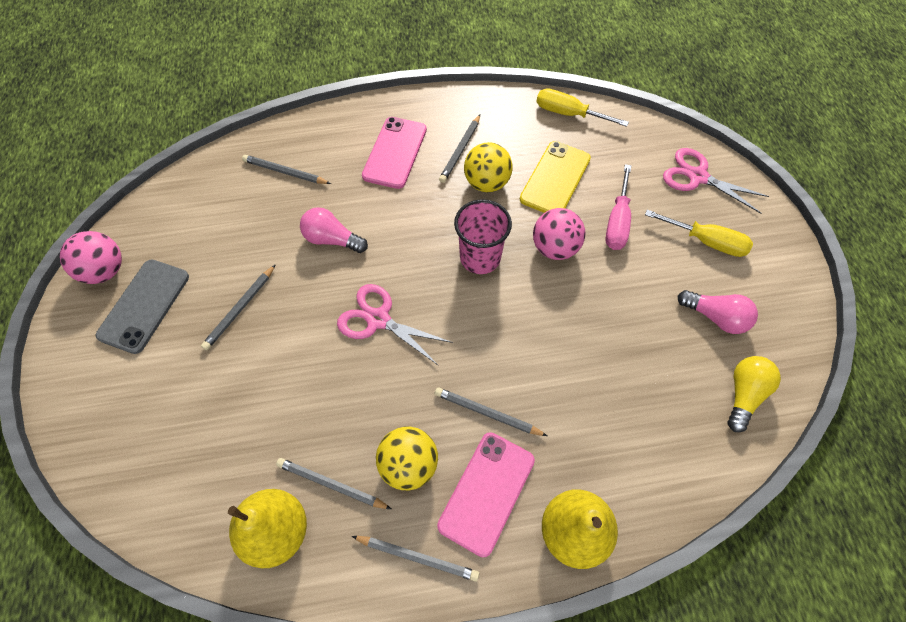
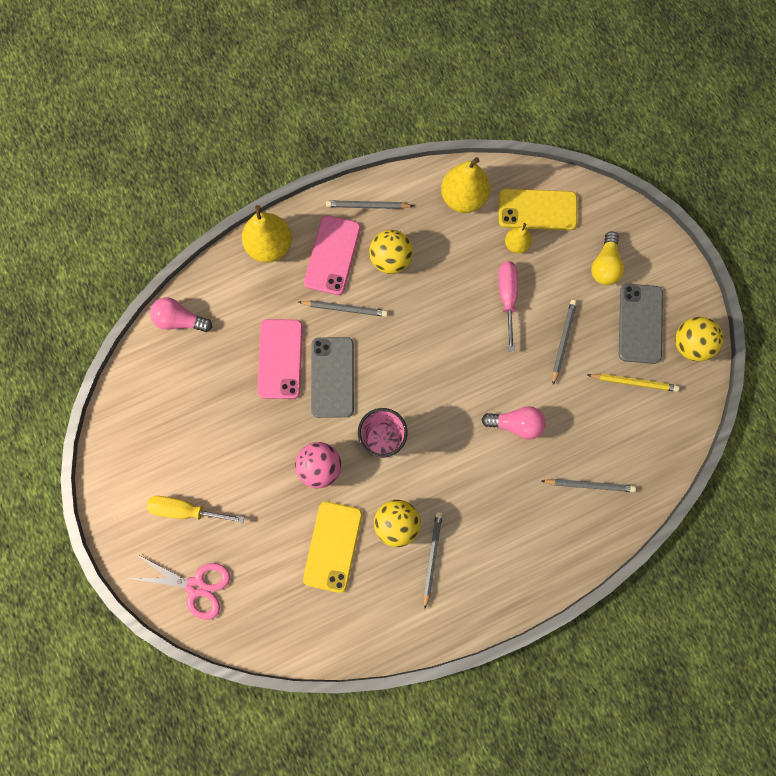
camera: 165 degrees right, 15 degrees up
(105, 271) = (690, 344): pink ball -> yellow ball
(185, 483) = (537, 210): none -> yellow phone
(188, 249) = (633, 382): none -> yellow pencil
(237, 441) = (516, 244): none -> yellow pear
(331, 484) = (439, 233): grey pencil -> none
(378, 319) = (449, 360): pink scissors -> none
(395, 152) = (494, 537): pink phone -> pink phone (280, 359)
(521, 335) = (332, 377): none -> grey phone
(568, 114) = (334, 638): yellow screwdriver -> none
(617, 221) = (268, 511): pink screwdriver -> pink screwdriver (507, 298)
(715, 317) = (177, 434): pink light bulb -> pink light bulb (180, 320)
(743, 394) = (154, 372): yellow light bulb -> yellow light bulb (605, 265)

